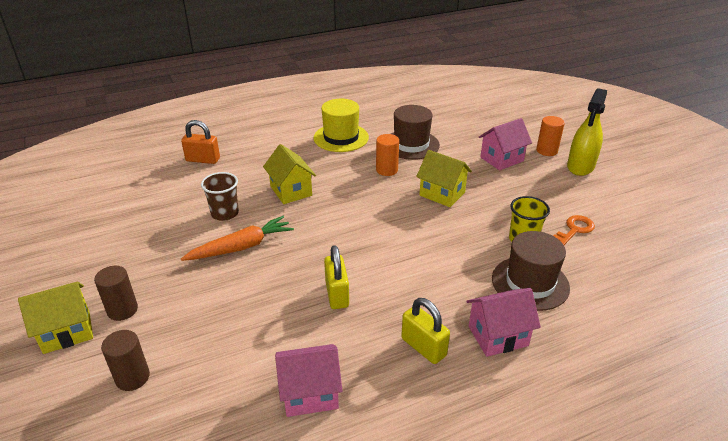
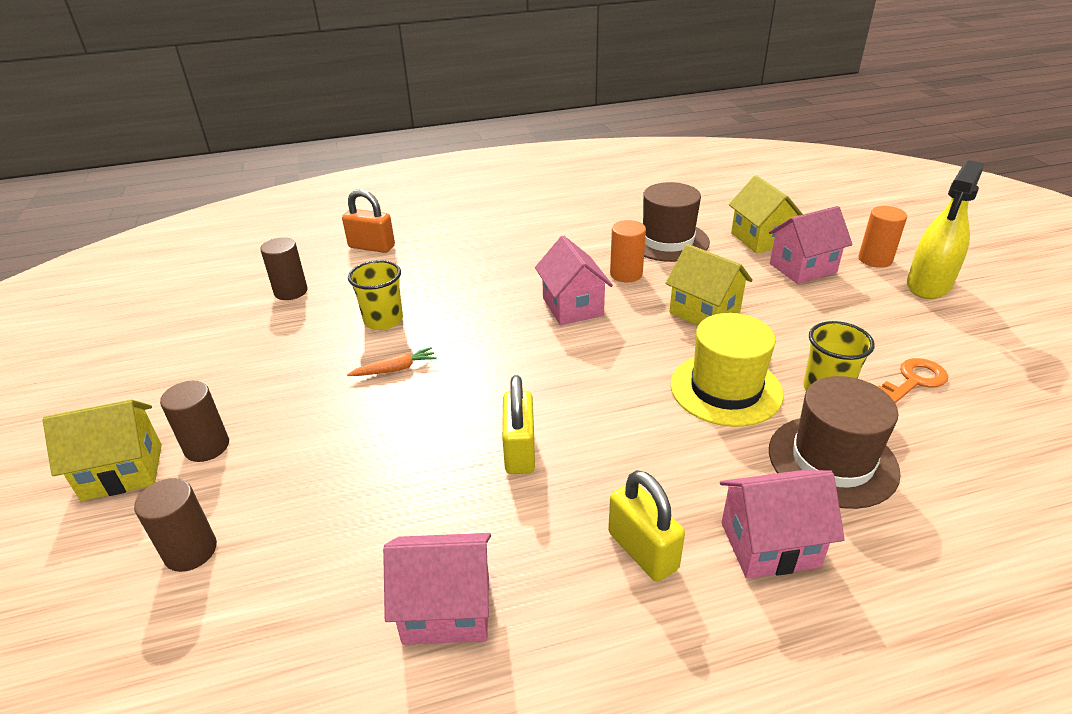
camera: 10 degrees right, 0 degrees up
(151, 197) = (291, 291): none -> brown cylinder
(225, 213) = (383, 320): brown cup -> yellow cup
(241, 247) = (395, 369): orange carrot -> orange carrot, size x0.53
(291, 191) = (482, 295): yellow house -> yellow house (760, 239)
(341, 138) = (567, 227): yellow hat -> yellow hat (725, 389)
(354, 195) = (572, 307): none -> pink house

